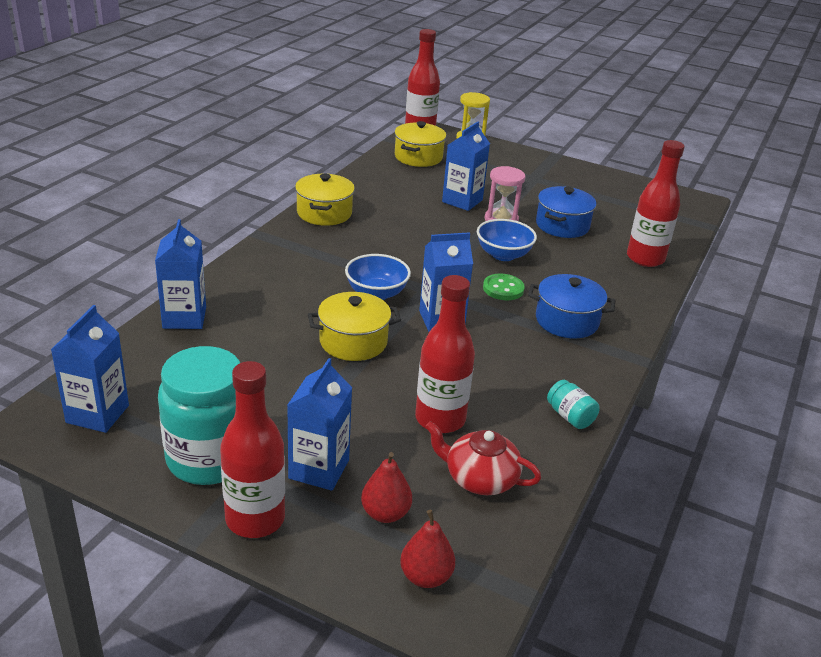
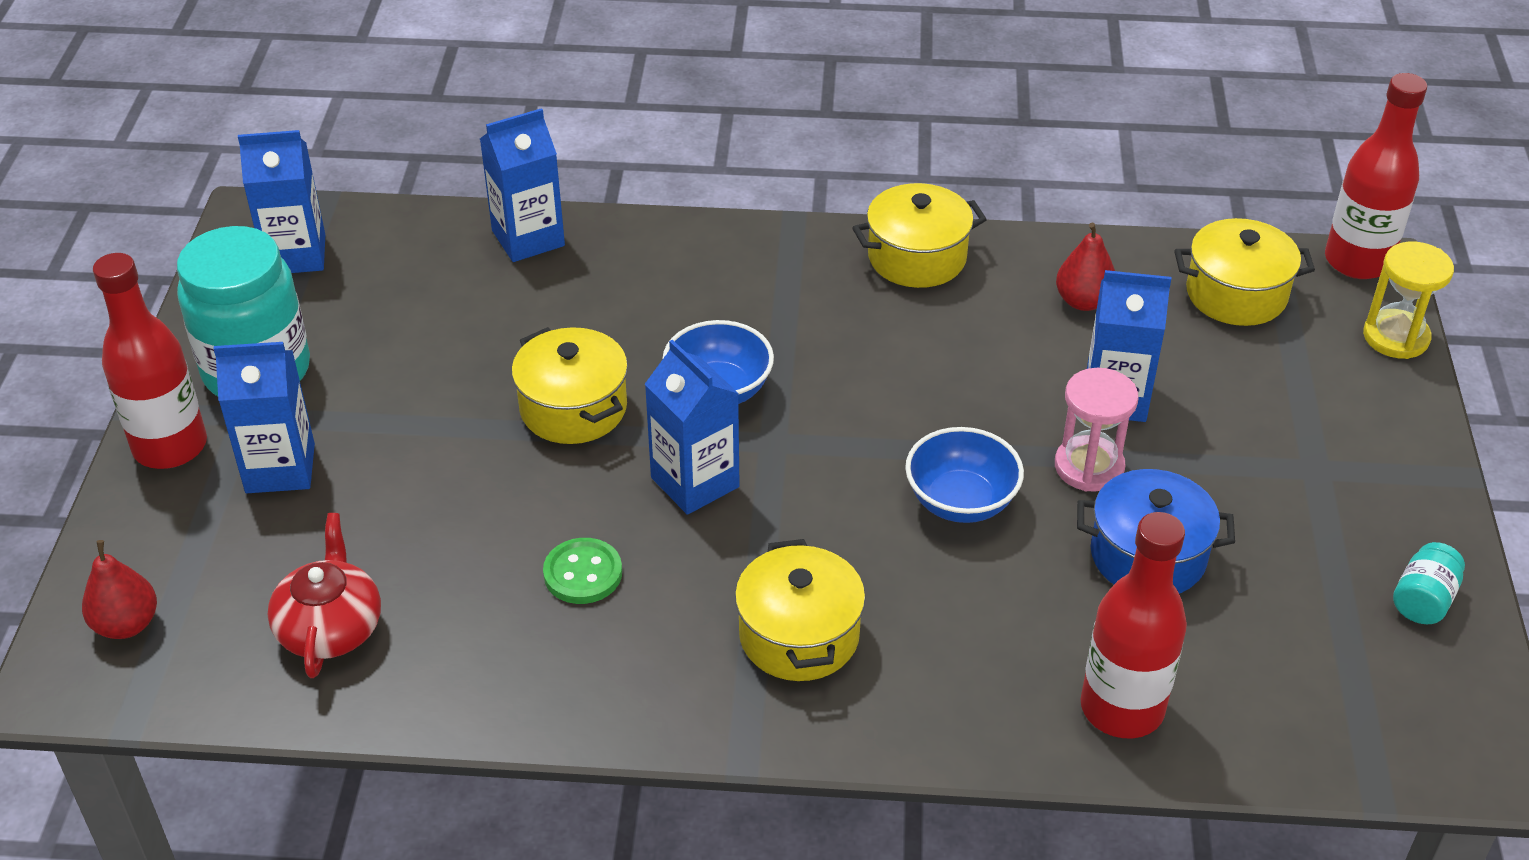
camera: 70 degrees right, 10 degrees up
(385, 513) = (223, 554): red pear -> red pear (1083, 301)
(440, 419) = (439, 551): red bottle -> none
(503, 289) = (843, 530): green button -> green button (583, 573)
(567, 321) = (799, 635): blue pot -> yellow pot
(570, 416) = (524, 697): turquoise jar -> turquoise jar (1423, 600)

